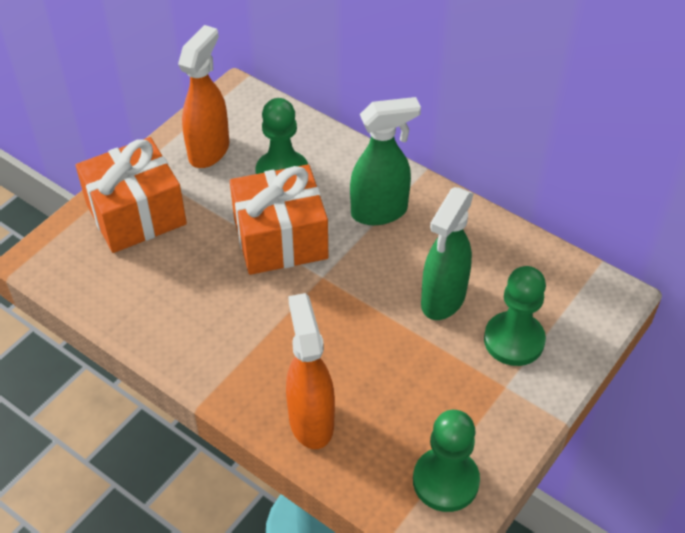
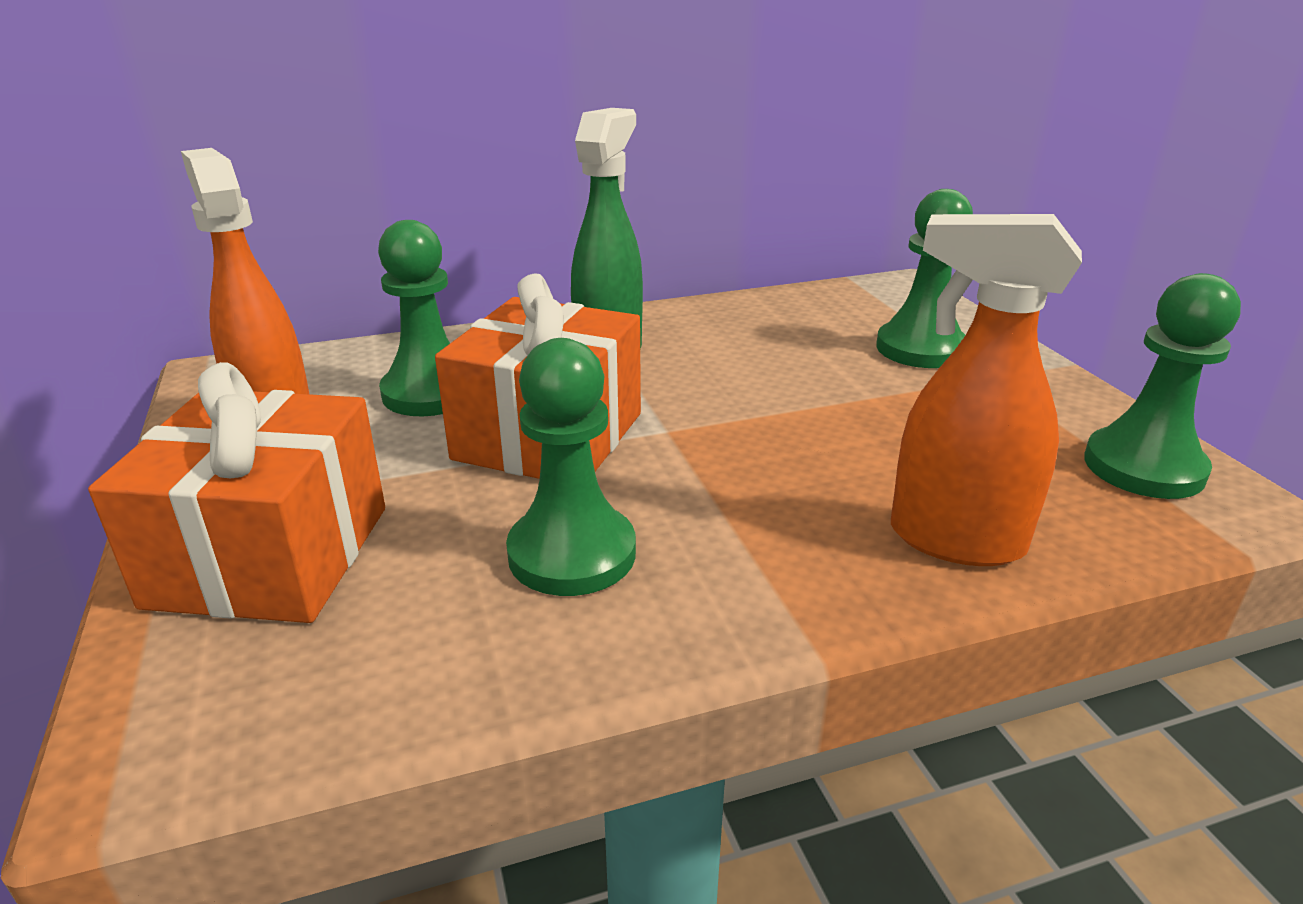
camera: 55 degrees left, 20 degrees down
(203, 298) = (572, 554): none -> green pawn
(443, 300) = (810, 366): green spray bottle -> none

